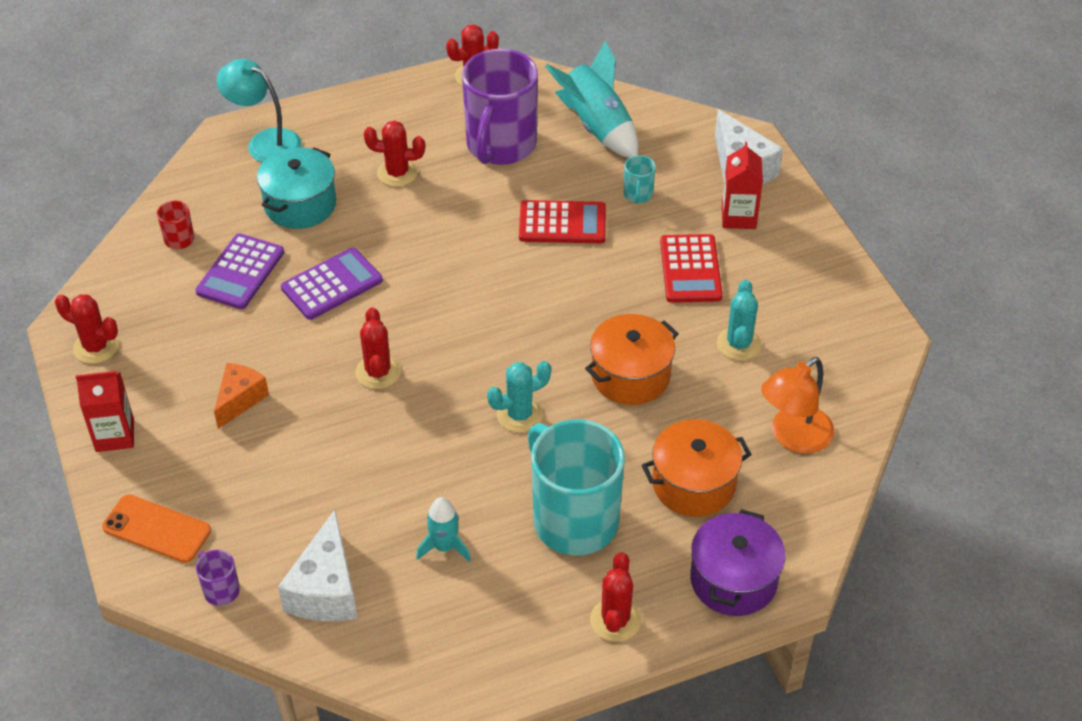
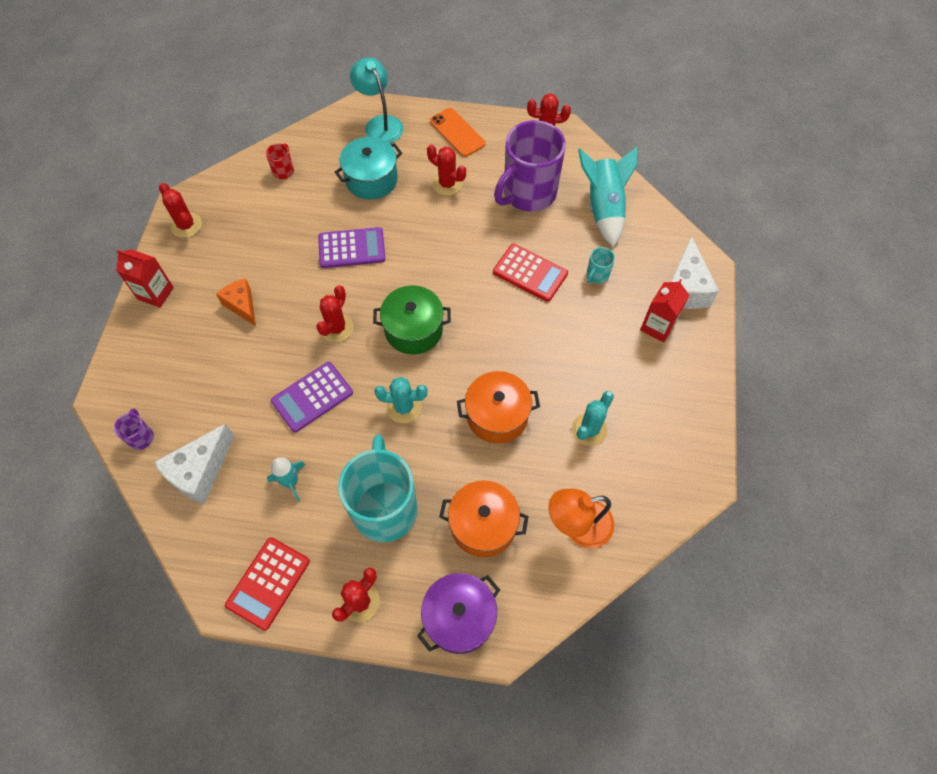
camera: 30 degrees right, 15 degrees up
(156, 529) = (135, 373): orange phone -> orange phone (457, 132)
(240, 272) = (303, 212): purple calculator -> purple calculator (312, 397)
(240, 400) = (242, 305): orange cheese -> orange cheese turned 90 degrees counterclockwise
(471, 334) = (413, 330): none -> green pot
(690, 269) = (594, 352): red calculator -> red calculator (268, 583)

